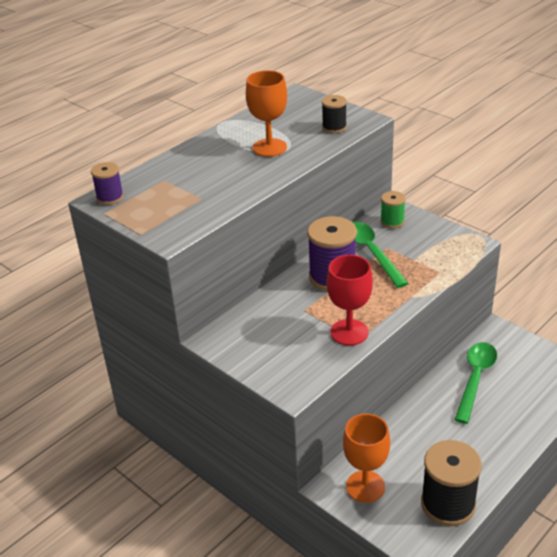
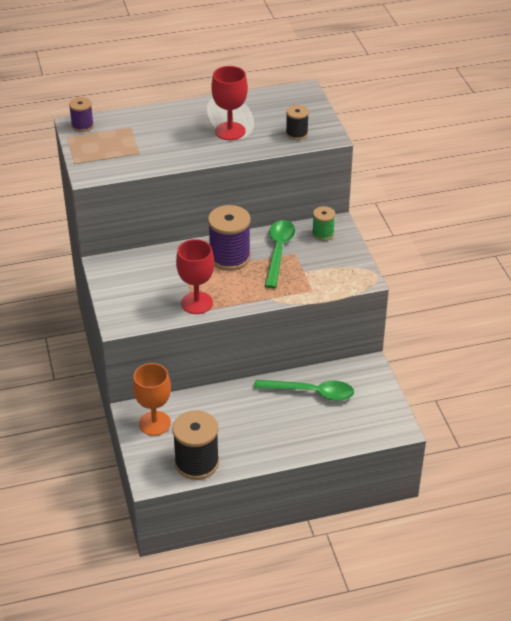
camera: 30 degrees right, 5 degrees up
(269, 148) = (230, 131): orange goblet -> red goblet
(475, 379) = (311, 392): green spoon -> green spoon turned 45 degrees clockwise

